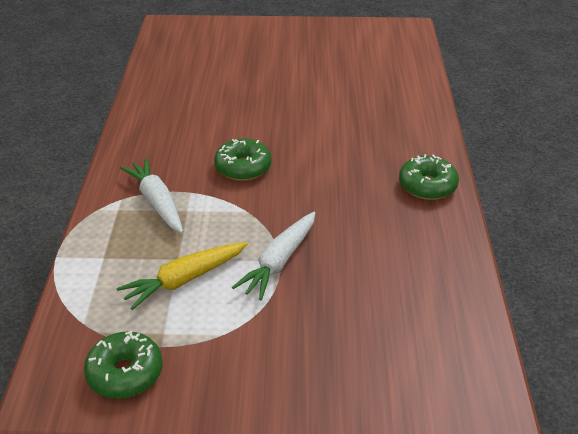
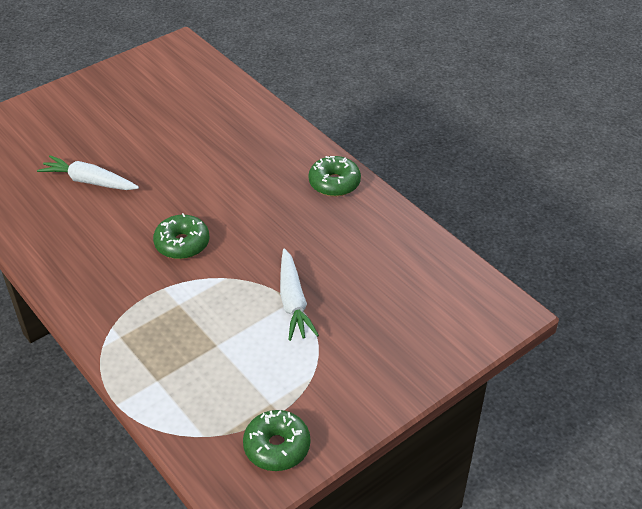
camera: 40 degrees left, 5 degrees up
(157, 202) = (146, 312): white carrot -> white carrot (89, 181)
(184, 280) = (241, 357): yellow carrot -> none

